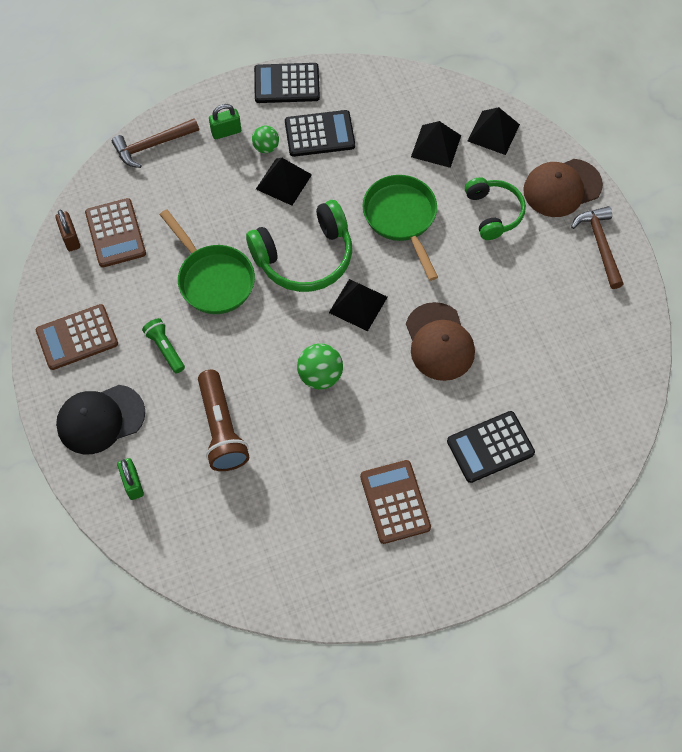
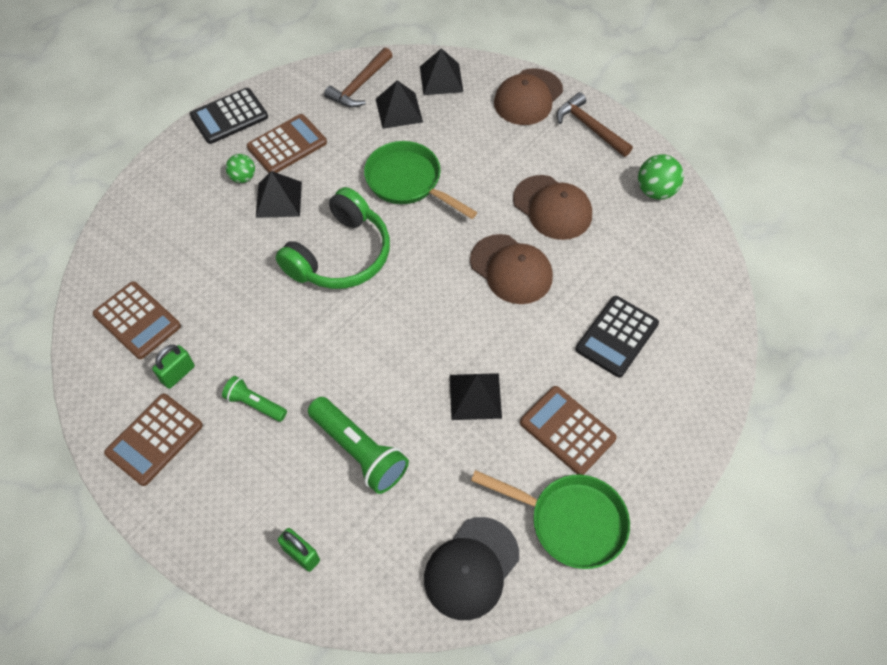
camera: 30 degrees left, 5 degrees down
(70, 238) = (91, 347): brown padlock -> none
(100, 419) = (227, 508): black cap -> black cap (471, 568)
(152, 145) = (128, 224): brown hammer -> brown hammer (360, 85)
(213, 279) = (263, 316): green pan -> green pan (570, 521)
(221, 429) = (359, 451): brown flashlight -> green flashlight
(226, 132) = (196, 181): green padlock -> green padlock (178, 374)
(319, 134) = (287, 145): black calculator -> brown calculator
(320, 376) = (423, 352): green ball -> green ball (655, 191)
(358, 304) = (417, 273): black pyramid -> black pyramid (475, 396)
(493, 212) = (485, 141): green headphones -> none
(513, 304) = (552, 207): none -> brown cap

